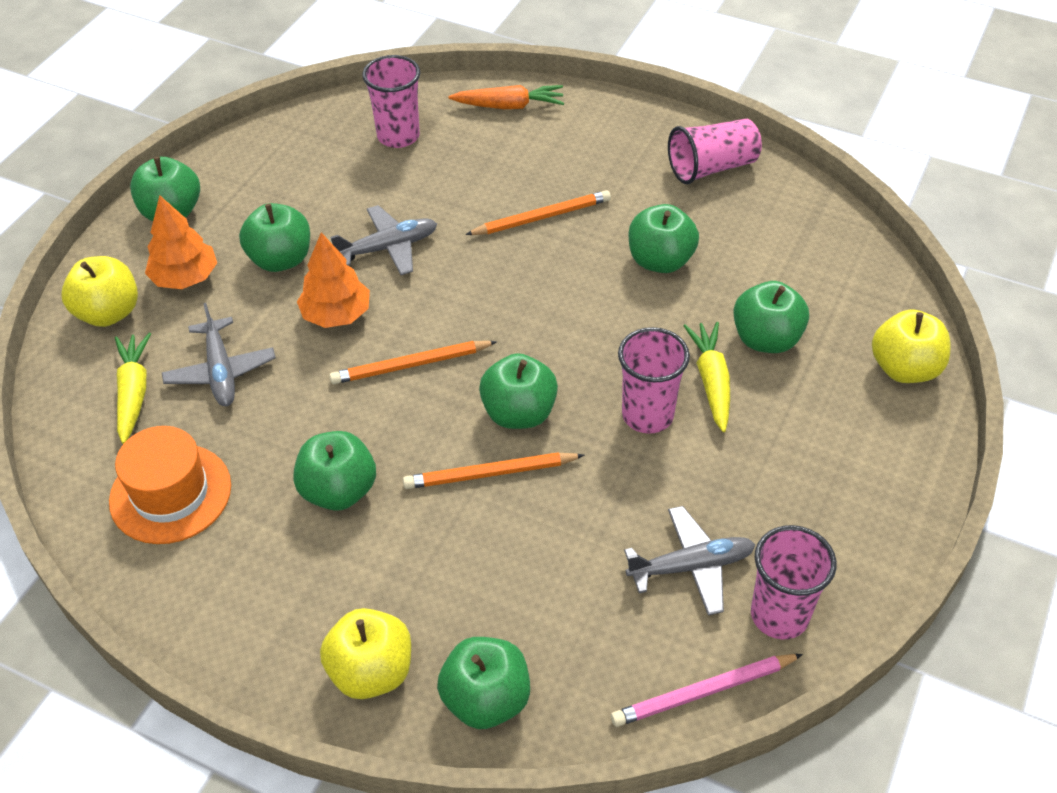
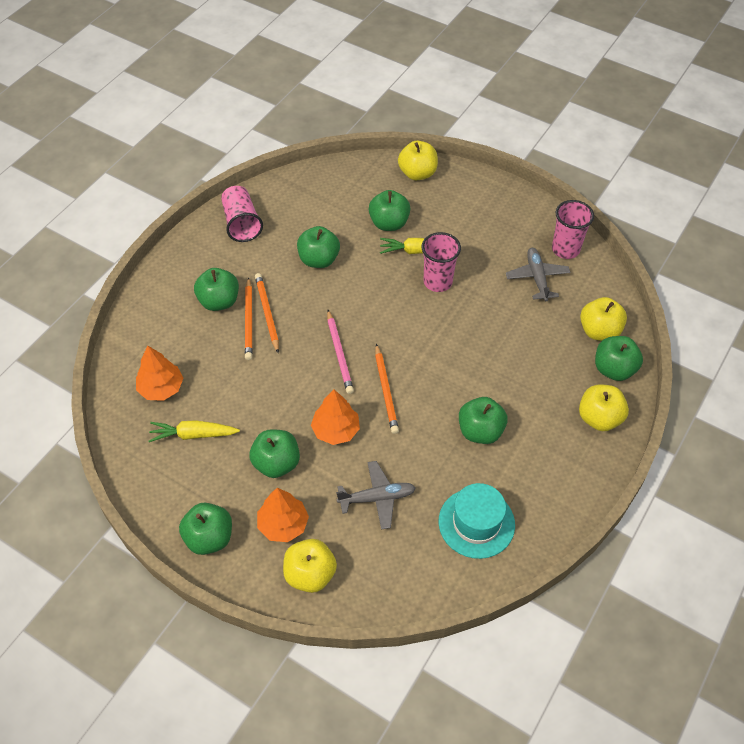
camera: 85 degrees left, 5 degrees up
(133, 393) = (390, 551): yellow carrot -> yellow carrot (193, 435)
(170, 493) = (476, 523): orange hat -> turquoise hat
(388, 248) = (278, 398): grey plane -> none
(398, 136) = (161, 388): pink cup -> orange tree
(490, 473) = (472, 356): orange pencil -> orange pencil (249, 320)
(509, 106) = (147, 320): orange carrot -> none
(519, 413) = (430, 339): green apple -> green apple (219, 301)
(576, 675) = (599, 331): none -> yellow apple
(704, 691) = (607, 284): pink pencil -> pink pencil (339, 353)

